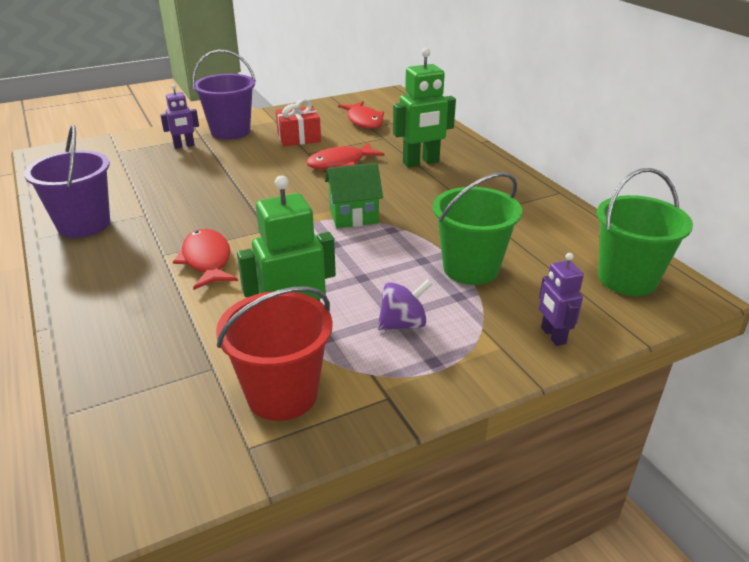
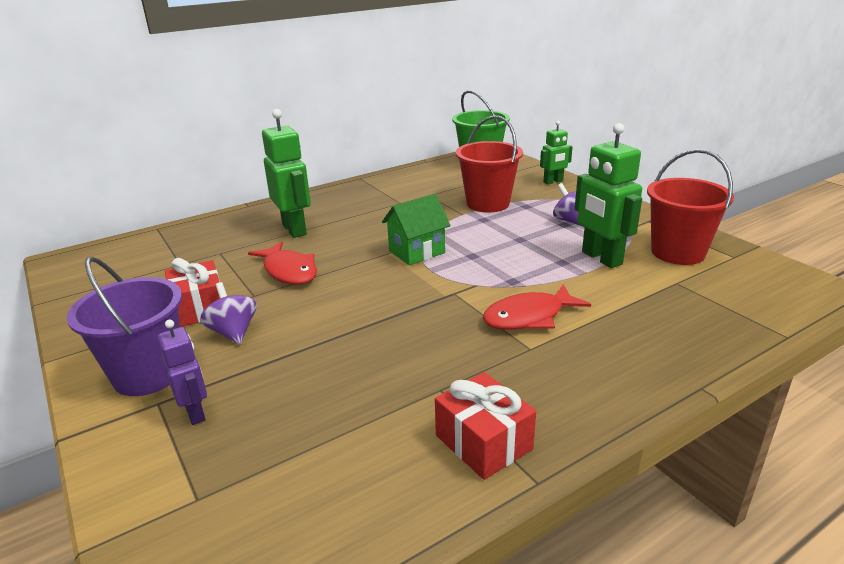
camera: 95 degrees left, 5 degrees down
(84, 224) = (483, 442): purple bucket -> red gift
(261, 149) = (233, 332): none -> purple spinning top
(354, 216) = (417, 252): green house -> green house turned 75 degrees clockwise
(364, 121) = (158, 269): red fish -> none
(471, 268) = (488, 203): green bucket -> red bucket
(552, 336) = (553, 182): purple robot -> green robot

